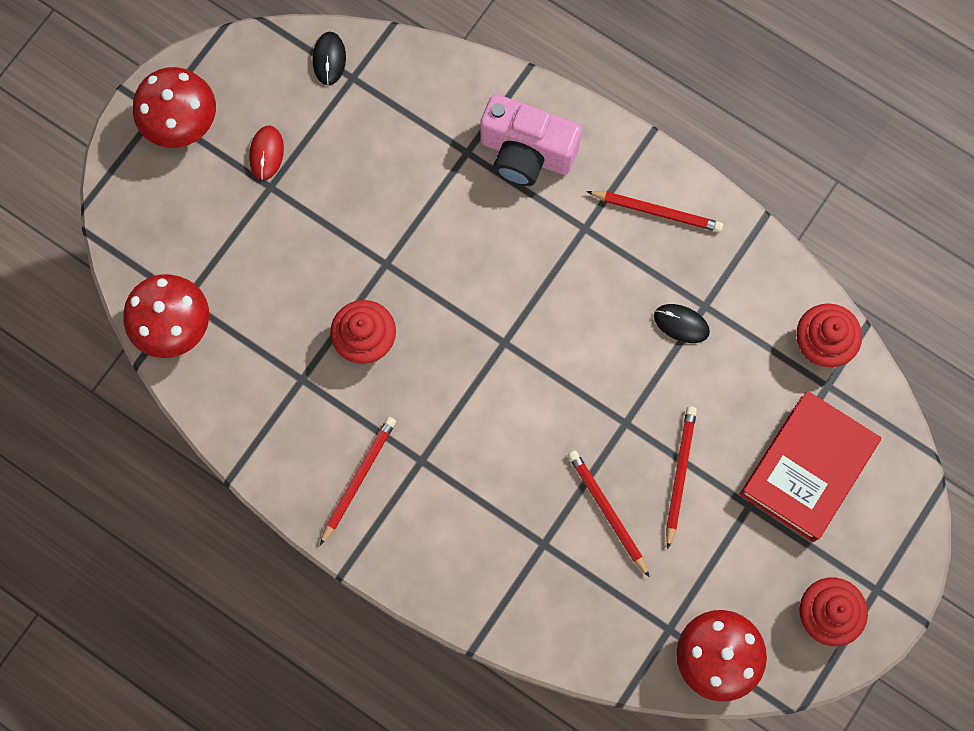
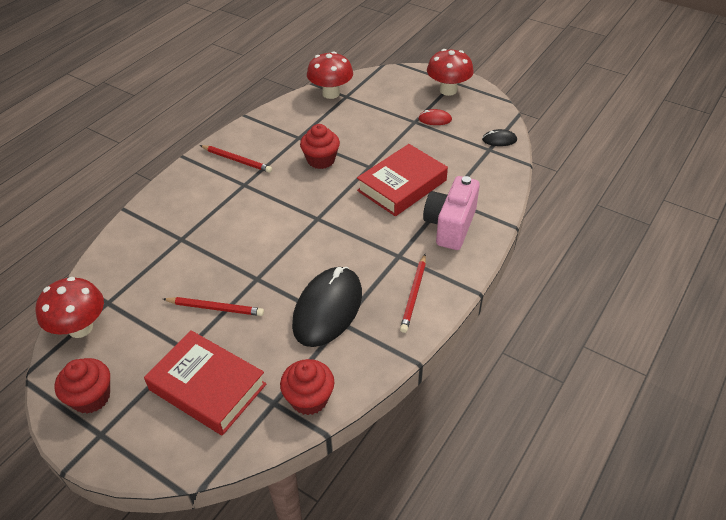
camera: 90 degrees right, 30 degrees down
(434, 215) = (402, 185): none -> red book
(607, 511) = (196, 269): red pencil -> none
(681, 324) = (327, 309): black mouse -> black mouse, size x2.33

